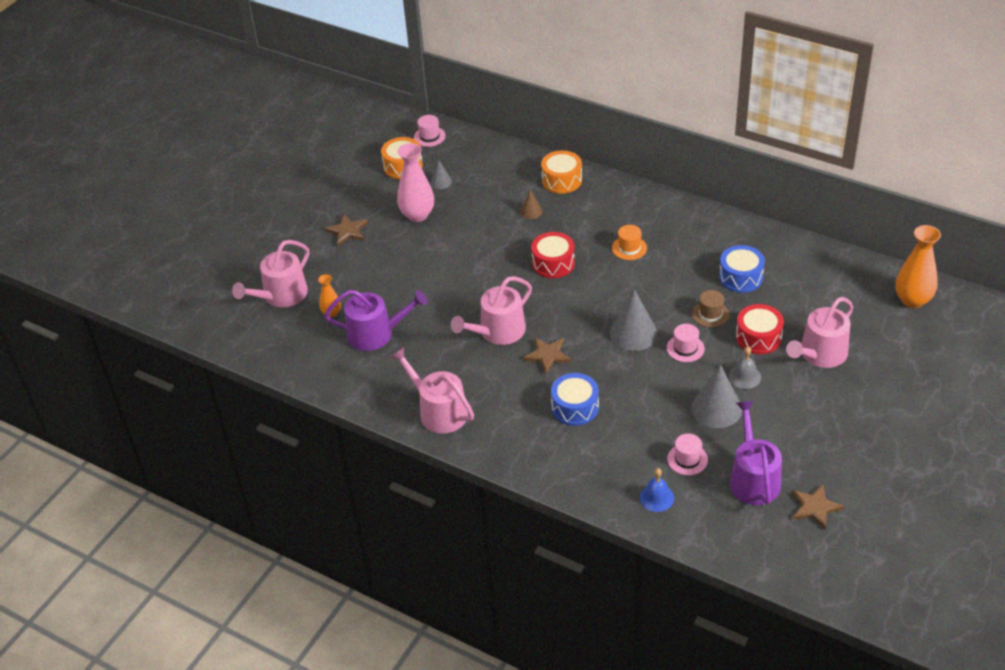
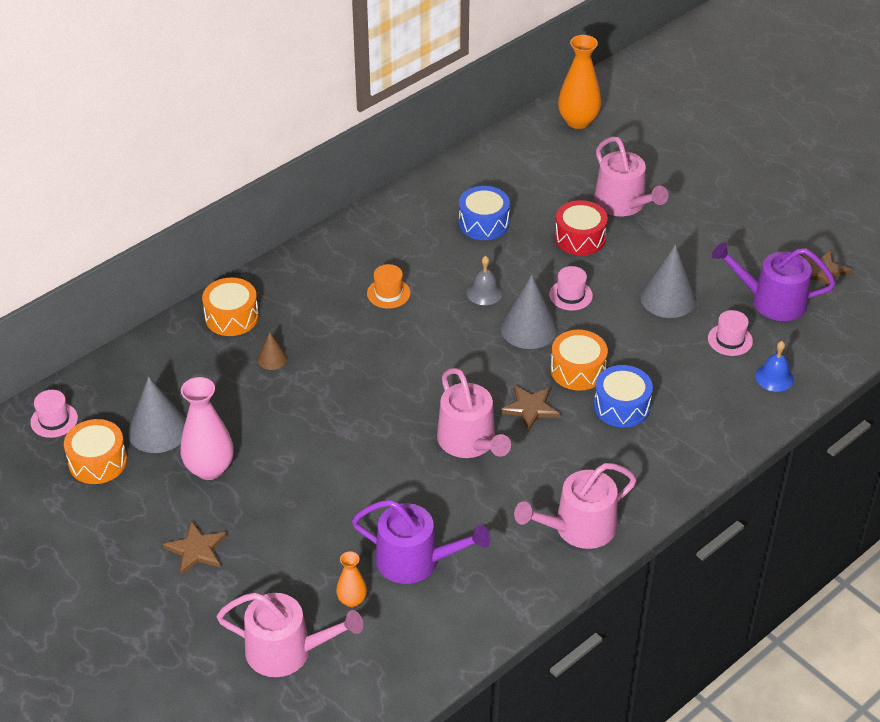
camera: 75 degrees left, 0 degrees up
(281, 295) = (287, 651): pink watering can -> pink watering can turned 45 degrees counterclockwise
(376, 334) = (415, 560): purple watering can -> purple watering can turned 90 degrees clockwise
(441, 182) = (158, 430): grey cone -> grey cone, size x1.94
(553, 263) = (377, 363): red drum -> none
(602, 372) = (578, 370): none -> orange drum
(710, 314) = (528, 261): brown hat -> none
(744, 376) = (631, 264): grey bell -> grey bell (484, 292)

